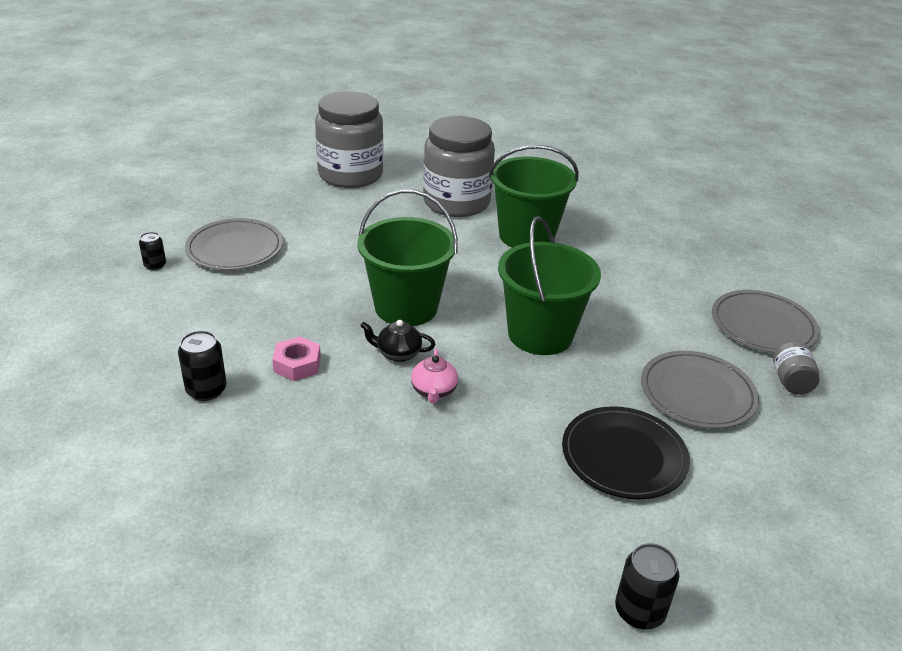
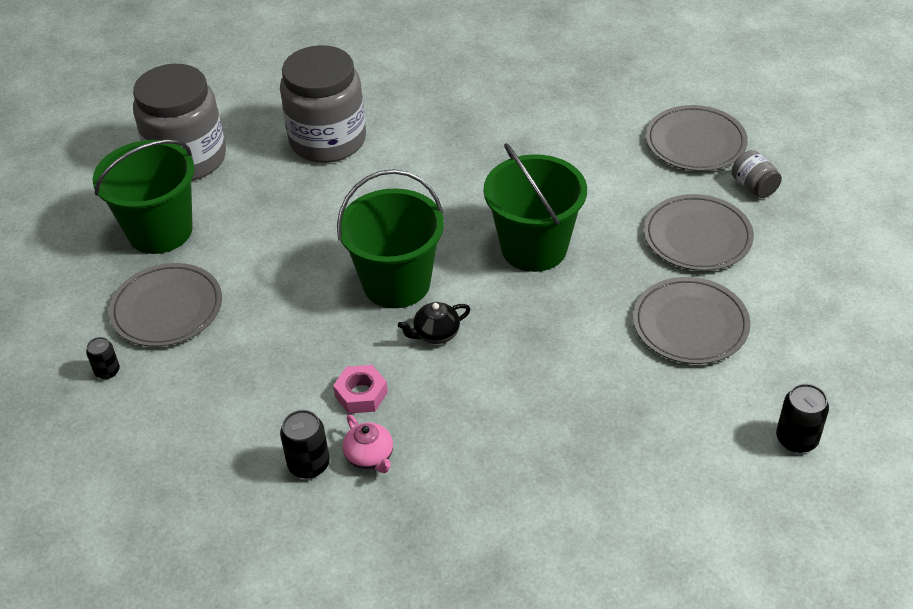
camera: 30 degrees left, 10 degrees up
(434, 391) = (500, 352): pink teapot -> pink teapot (370, 457)
(526, 236) = (429, 147): green bucket -> green bucket (160, 231)
(624, 456) = (690, 324): black plate -> grey plate

